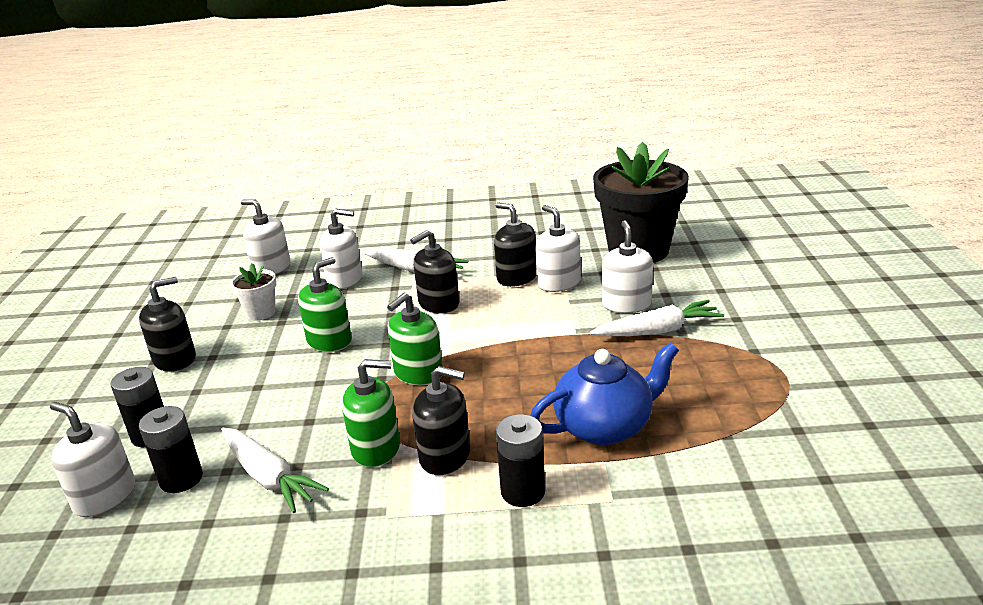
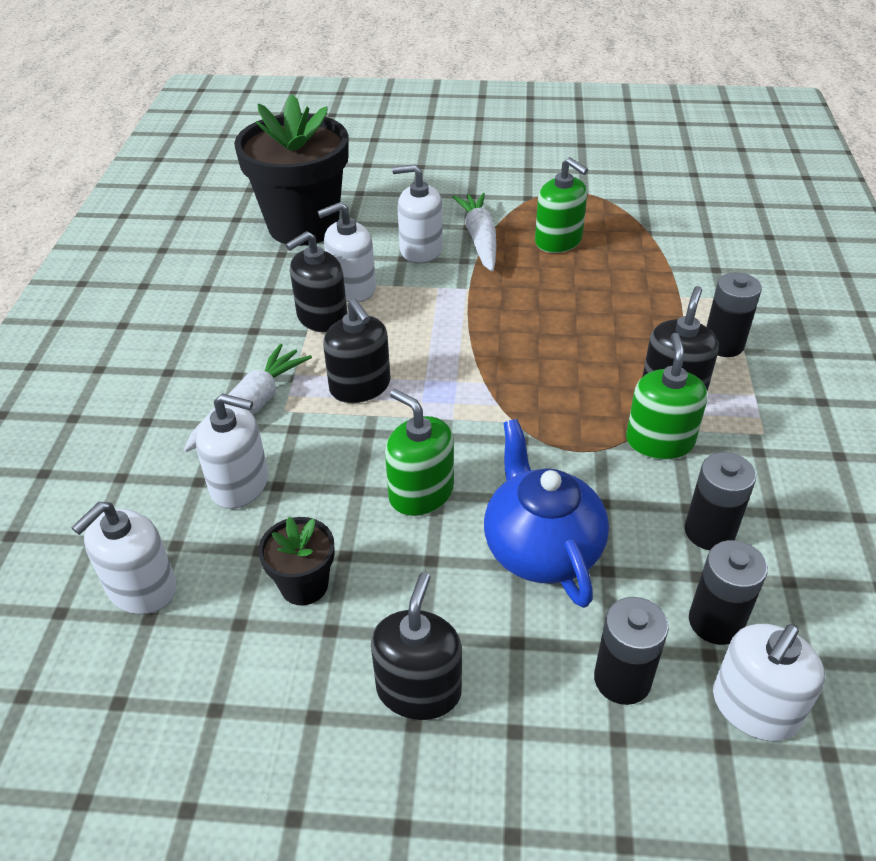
camera: 85 degrees left, 15 degrees up
(175, 359) = (418, 689): black soap dispenser -> black soap dispenser turned 45 degrees clockwise
(261, 313) = (304, 585): white flower pot -> black flower pot
(268, 477) = (709, 531): white carrot -> black battery
(345, 279) = (240, 484): white soap dispenser -> white soap dispenser turned 90 degrees clockwise
(418, 373) = (519, 407): green soap dispenser -> green soap dispenser (558, 241)
(605, 426) = (632, 289): blue teapot -> blue teapot (541, 548)

